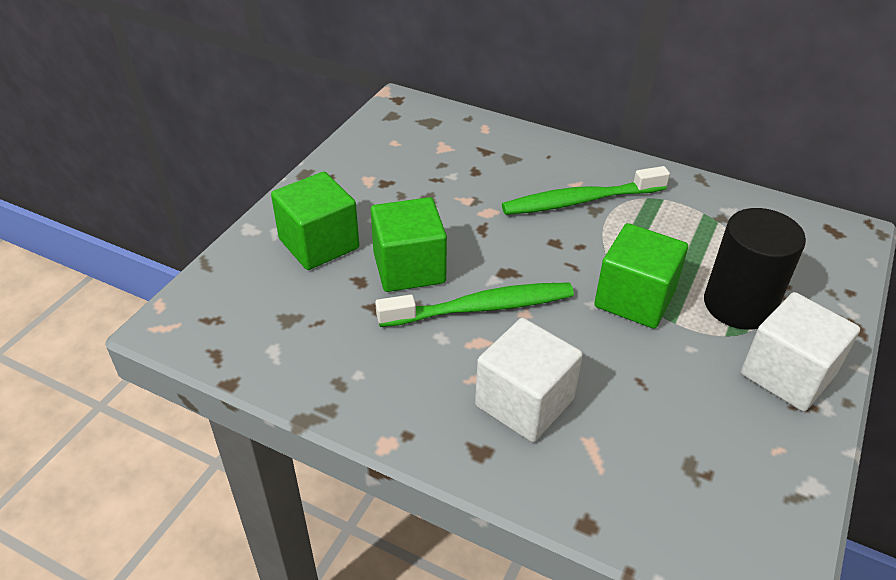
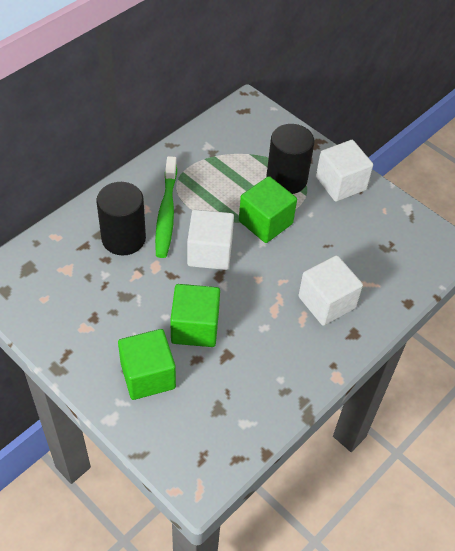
camera: 75 degrees left, 10 degrees up
(481, 308) = (246, 299): green toothbrush -> none
(515, 176) = (123, 238): none -> black cylinder
(541, 254) = (210, 252): none -> white cube

